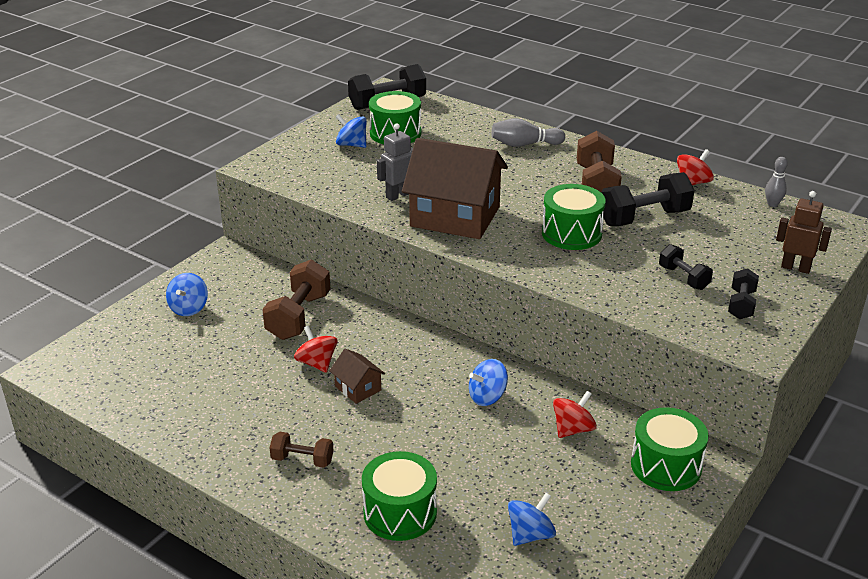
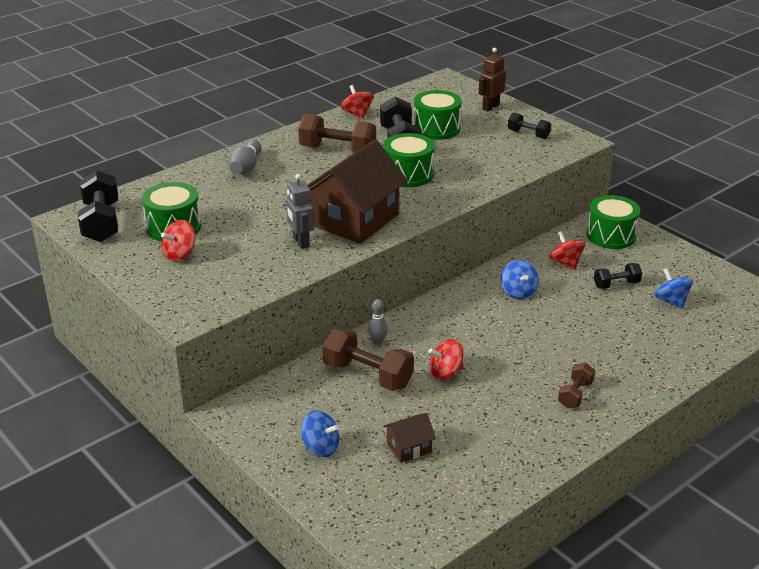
camera: 75 degrees left, 0 degrees up
(352, 145) = (180, 254): blue spinning top -> red spinning top
(358, 388) = (488, 354): brown house -> brown house (409, 447)
(400, 512) = (643, 353): green drum -> green drum (436, 128)
(683, 278) = (488, 146): black dumbbell -> black dumbbell (616, 284)
(772, 204) = (404, 94): grey bowling pin -> grey bowling pin (377, 342)

